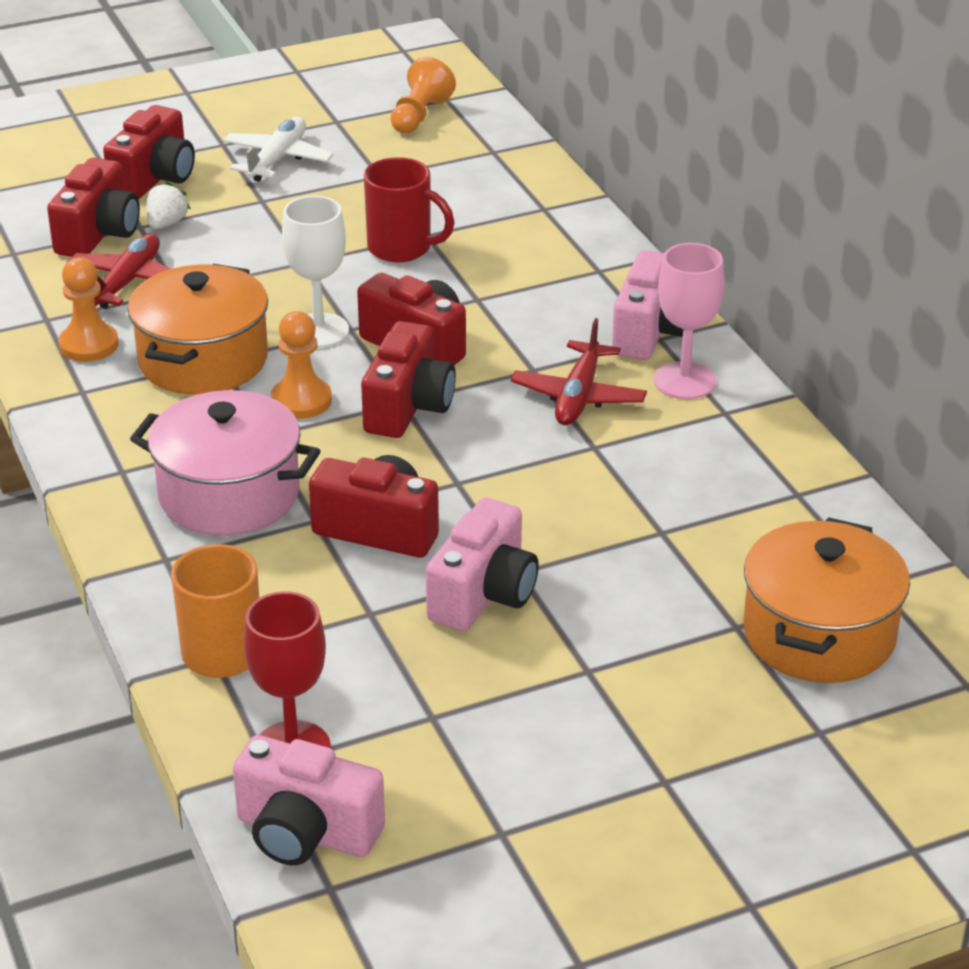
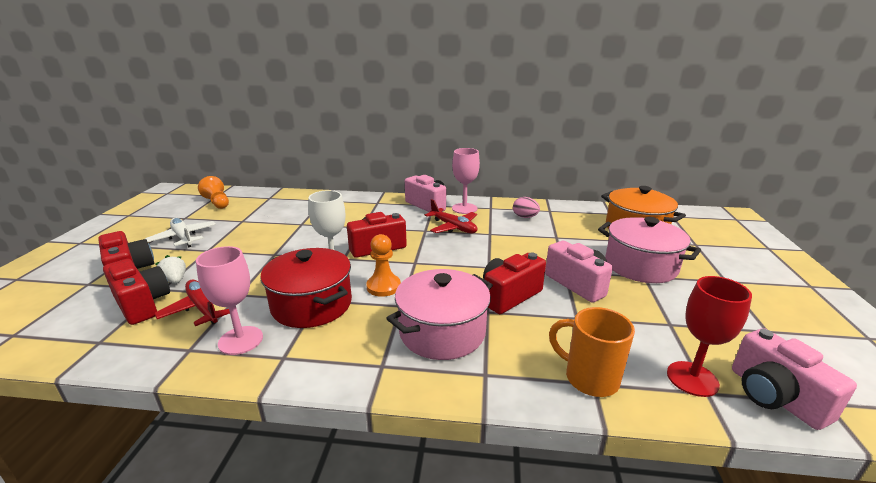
camera: 60 degrees left, 10 degrees down
(89, 345) = (240, 340): orange pawn -> pink goblet
(203, 360) = (312, 305): orange pot -> red pot
(306, 833) = (774, 397): pink camera -> pink camera turned 105 degrees clockwise
(402, 248) = (302, 231): red mug -> none
(408, 407) = (420, 262): red camera -> none
(628, 661) = (640, 266): none -> pink pot
(723, 469) = (525, 217): none -> pink egg

